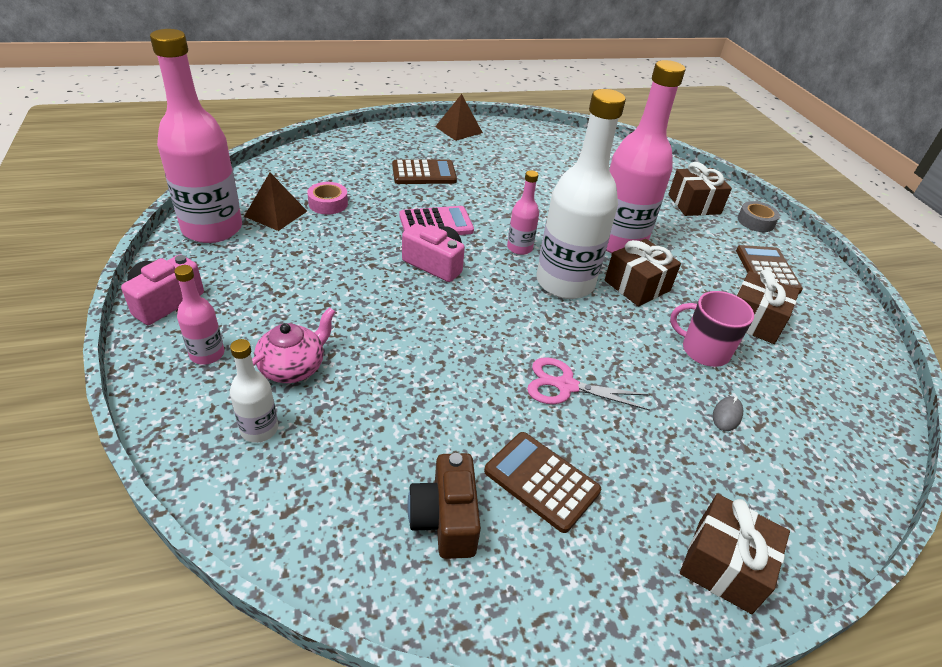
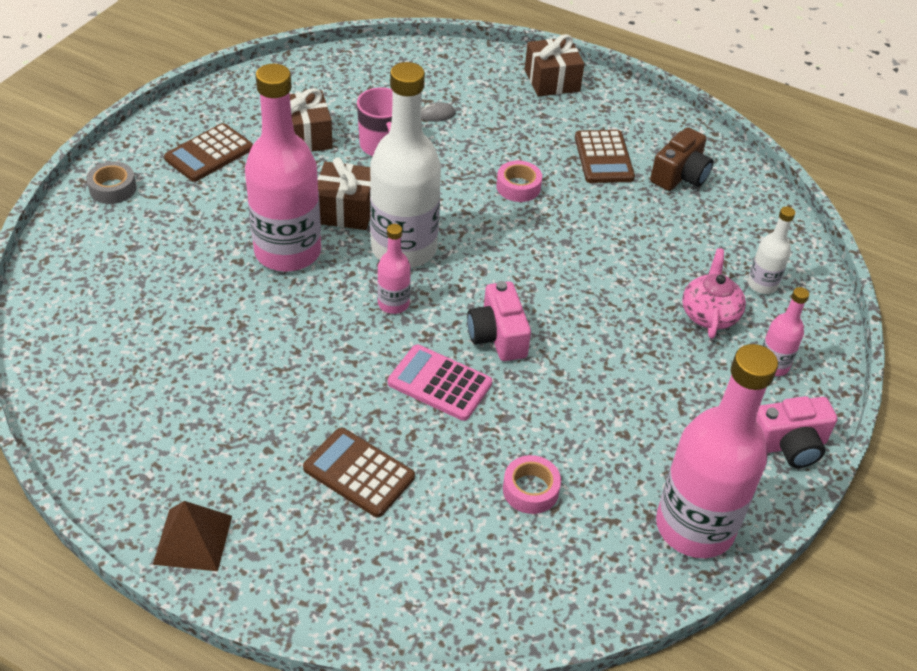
camera: 135 degrees left, 5 degrees up
(276, 213) = (605, 509): brown pyramid -> none
(293, 367) = (709, 314): pink teapot -> pink teapot turned 105 degrees clockwise
(566, 386) = (518, 187): pink scissors -> pink tape
(694, 204) = (129, 239): brown gift -> none

